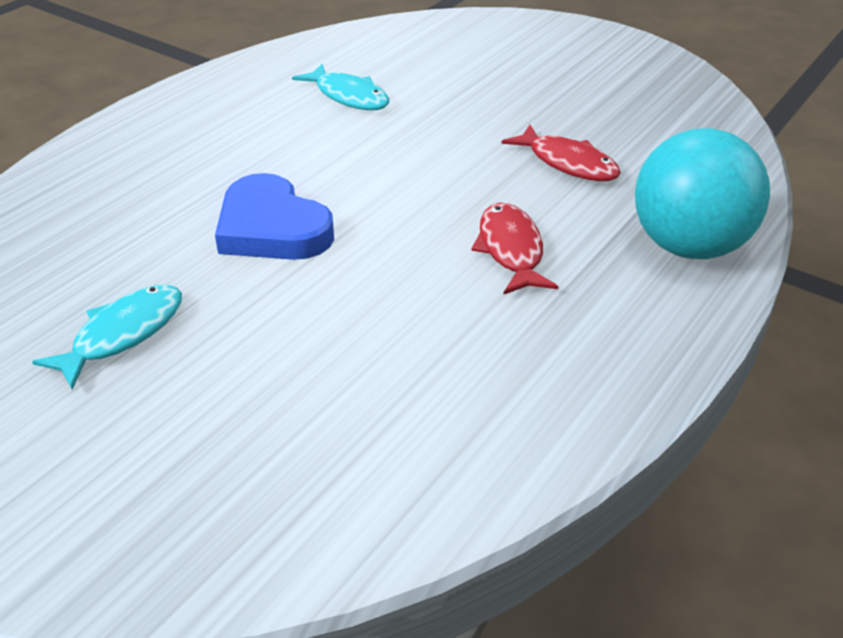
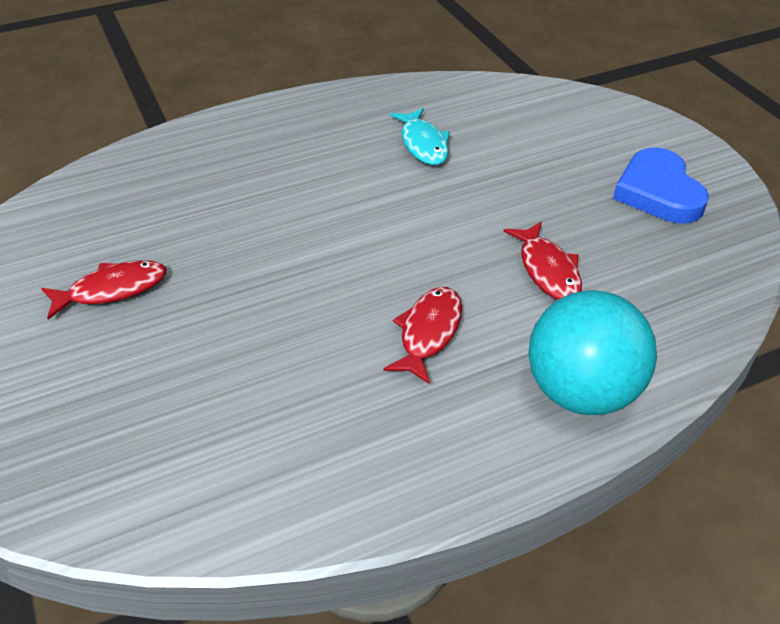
camera: 30 degrees right, 5 degrees up
(123, 334) = (112, 290): turquoise fish -> red fish
(272, 228) = (272, 242): blue heart -> blue heart (658, 192)

